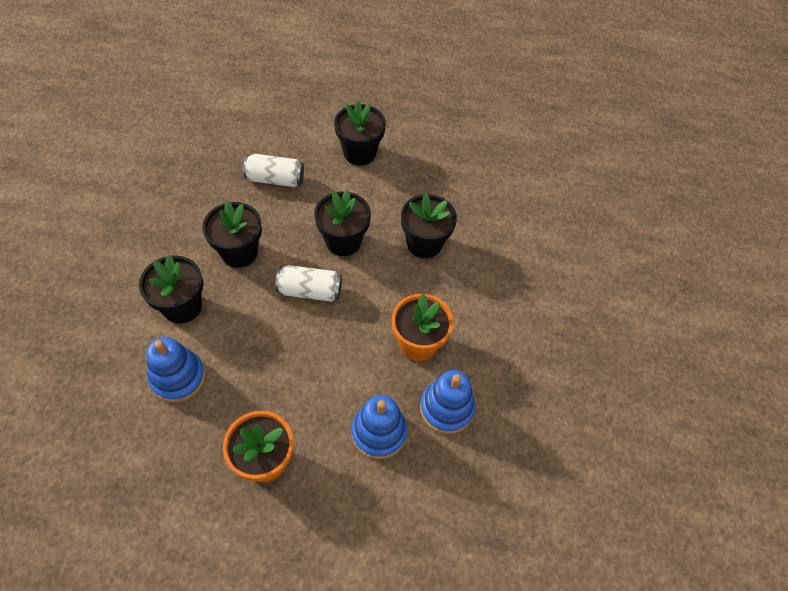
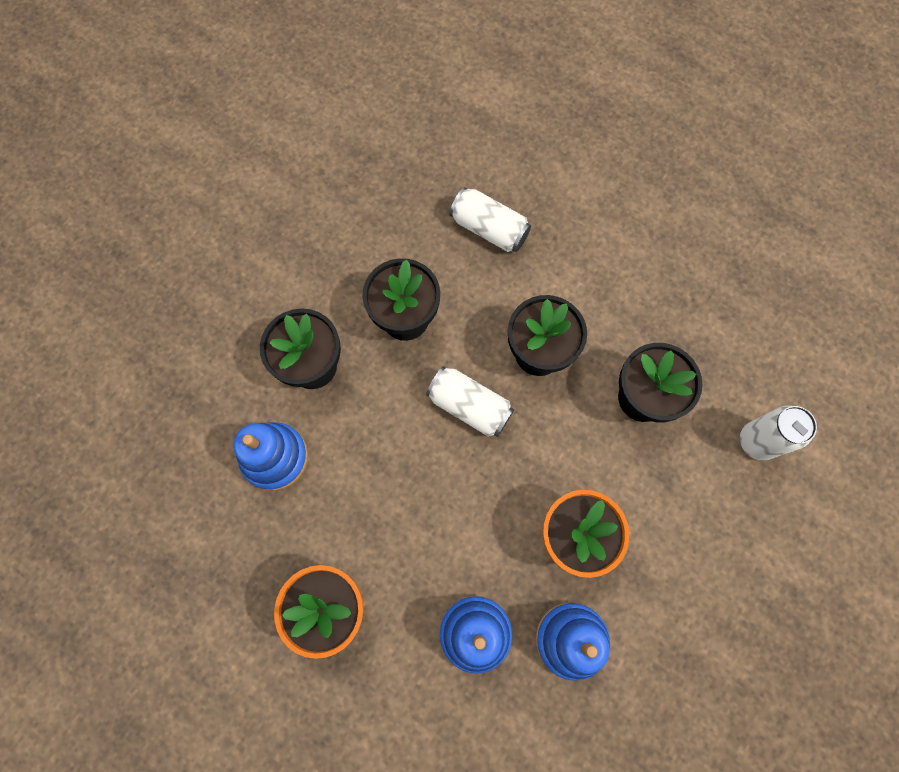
camera: 30 degrees right, 15 degrees up
(359, 153) = (613, 229): black flower pot -> none
(507, 242) = (756, 441): none -> white can

